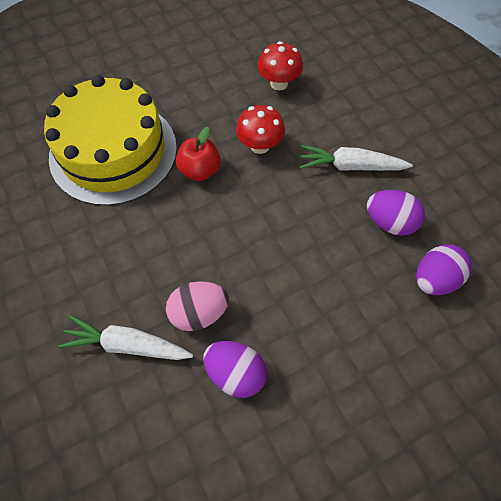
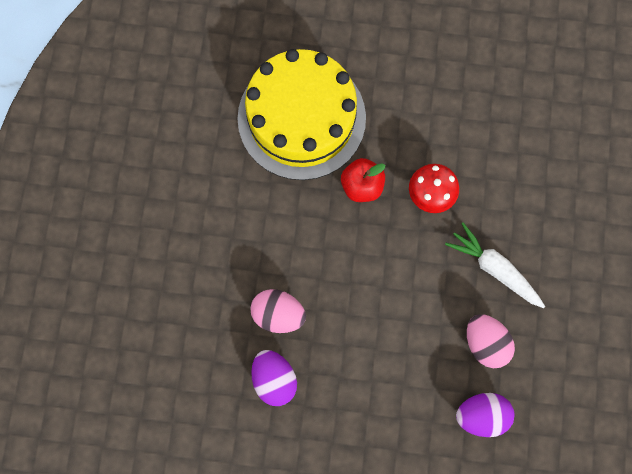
camera: 35 degrees right, 15 degrees up
(127, 345) = (211, 302): white carrot -> none
(279, 83) = (496, 139): red mushroom -> none
(390, 223) = (485, 342): purple egg -> pink egg

